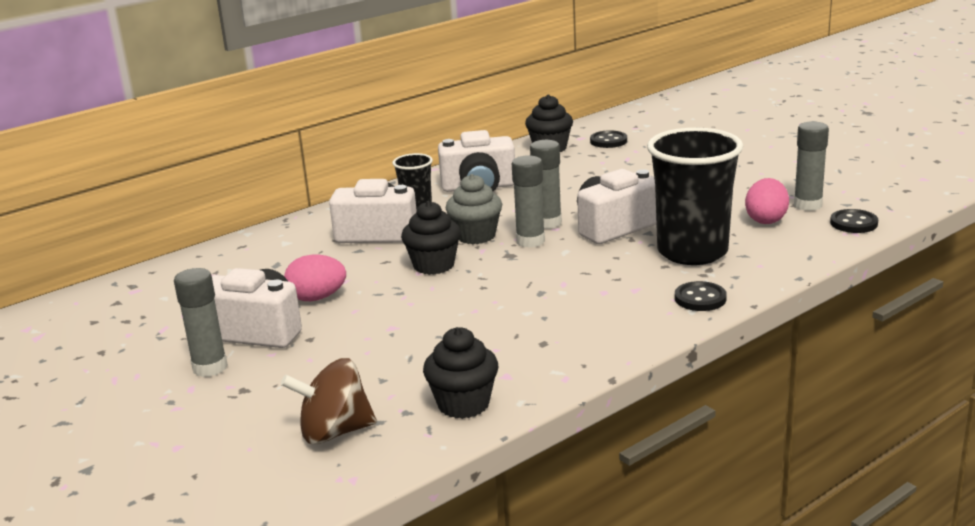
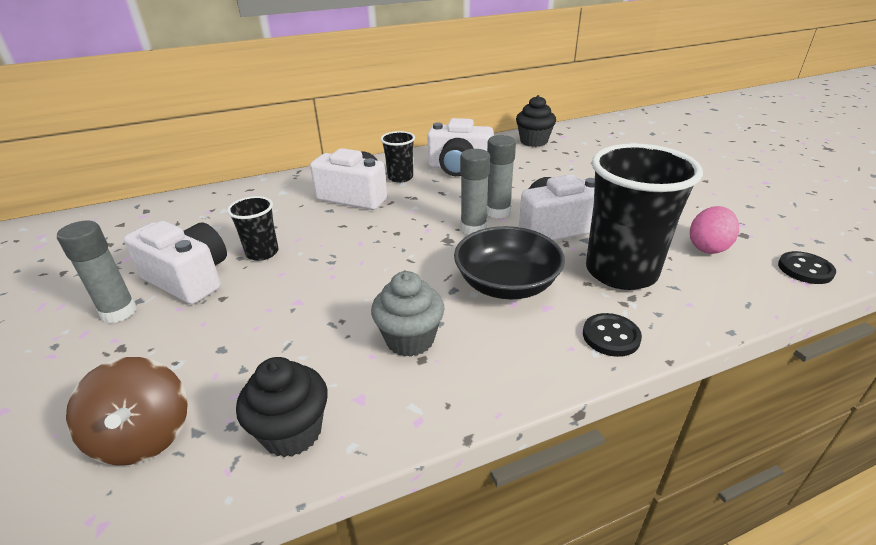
camera: 15 degrees right, 10 degrees up
(317, 298) = (262, 253): pink egg -> black cup
(334, 432) = (144, 436): brown spinning top -> brown spinning top turned 120 degrees counterclockwise
(434, 265) = (377, 238): black cupcake -> none
(476, 236) = (430, 214): grey cupcake -> grey cupcake (410, 339)
(590, 279) = (506, 284): none -> black bowl
(608, 141) = (584, 142): black button -> none
(807, 205) = (756, 237): grey glue stick -> none

